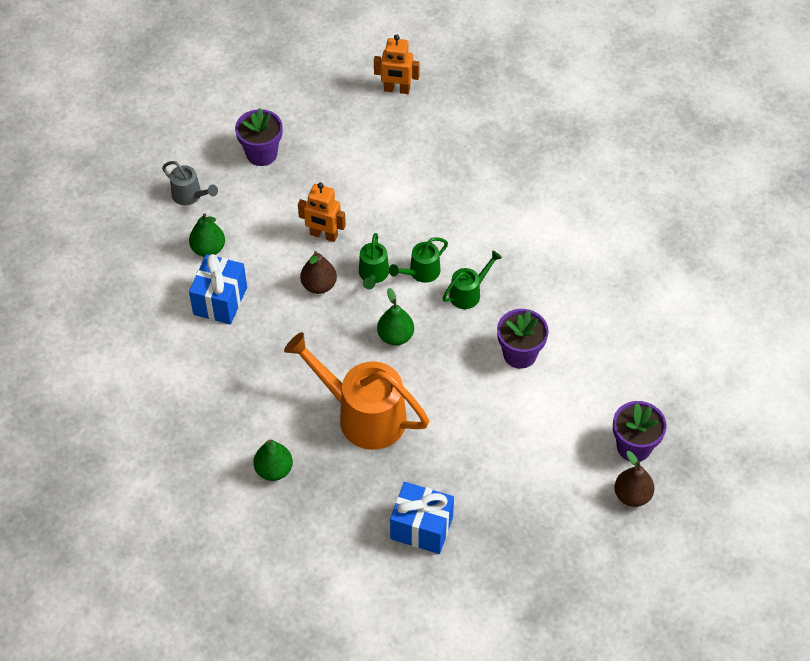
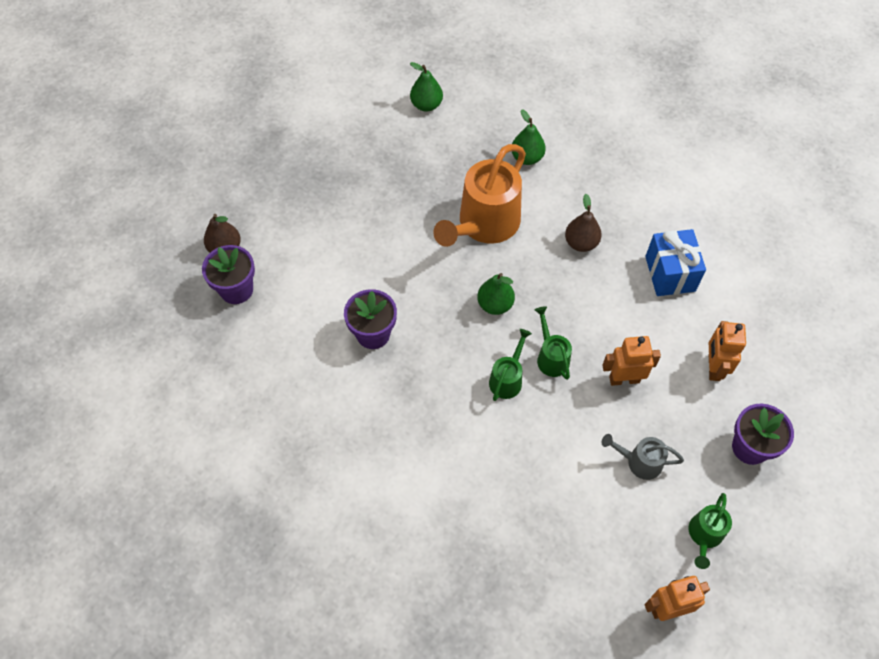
camera: 155 degrees right, 5 degrees up
(190, 196) = (779, 366): grey watering can -> grey watering can (639, 462)
(208, 249) = (719, 318): green pear -> green pear (426, 105)
(244, 215) = (713, 367): none -> orange robot
(319, 285) = (594, 325): brown pear -> brown pear (581, 243)
(362, 415) = (483, 225): orange watering can -> orange watering can turned 120 degrees clockwise
(421, 528) = (388, 161): blue gift -> none
(469, 293) = (450, 376): green watering can -> green watering can (704, 536)

